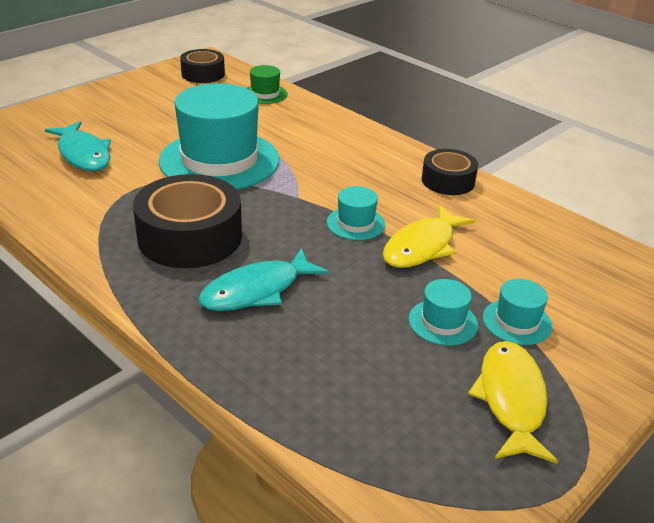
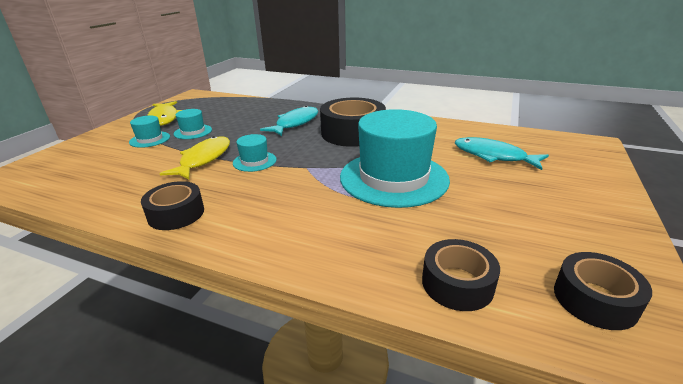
camera: 160 degrees right, 5 degrees down
(265, 94) = (457, 283): green hat -> black tape

